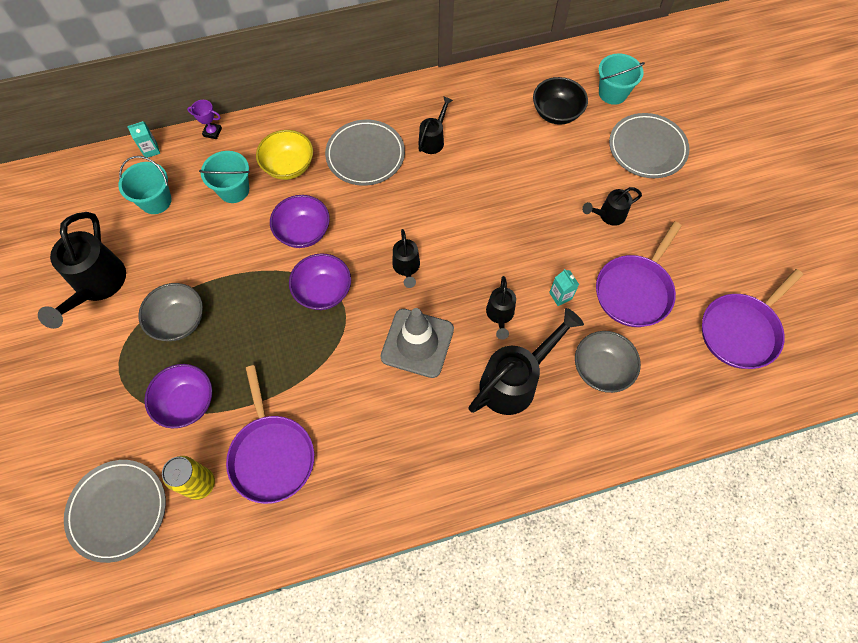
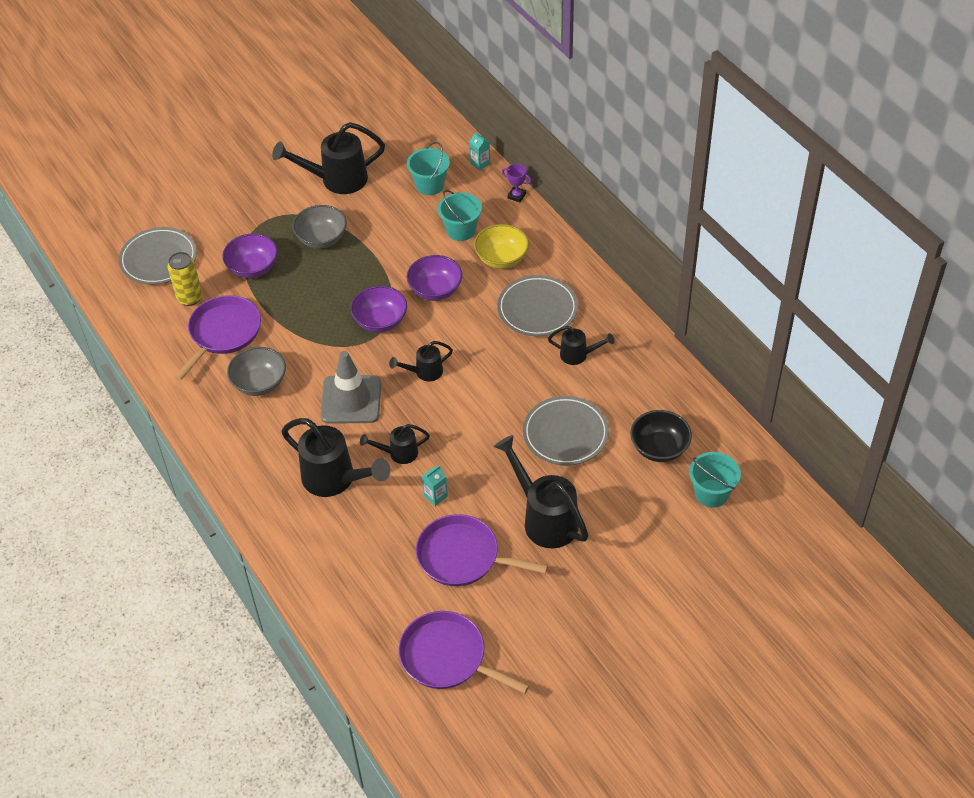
camera: 75 degrees right, 15 degrees down
(212, 132) = (516, 196): purple trophy -> purple trophy turned 60 degrees counterclockwise
(272, 455) = (223, 333): purple pan -> purple pan turned 150 degrees clockwise
(601, 369) = (367, 544): grey bowl -> grey bowl (259, 383)
(608, 215) = (545, 518): black watering can -> black watering can, size x1.85
(647, 148) = (647, 538): grey plate -> grey plate (565, 433)

